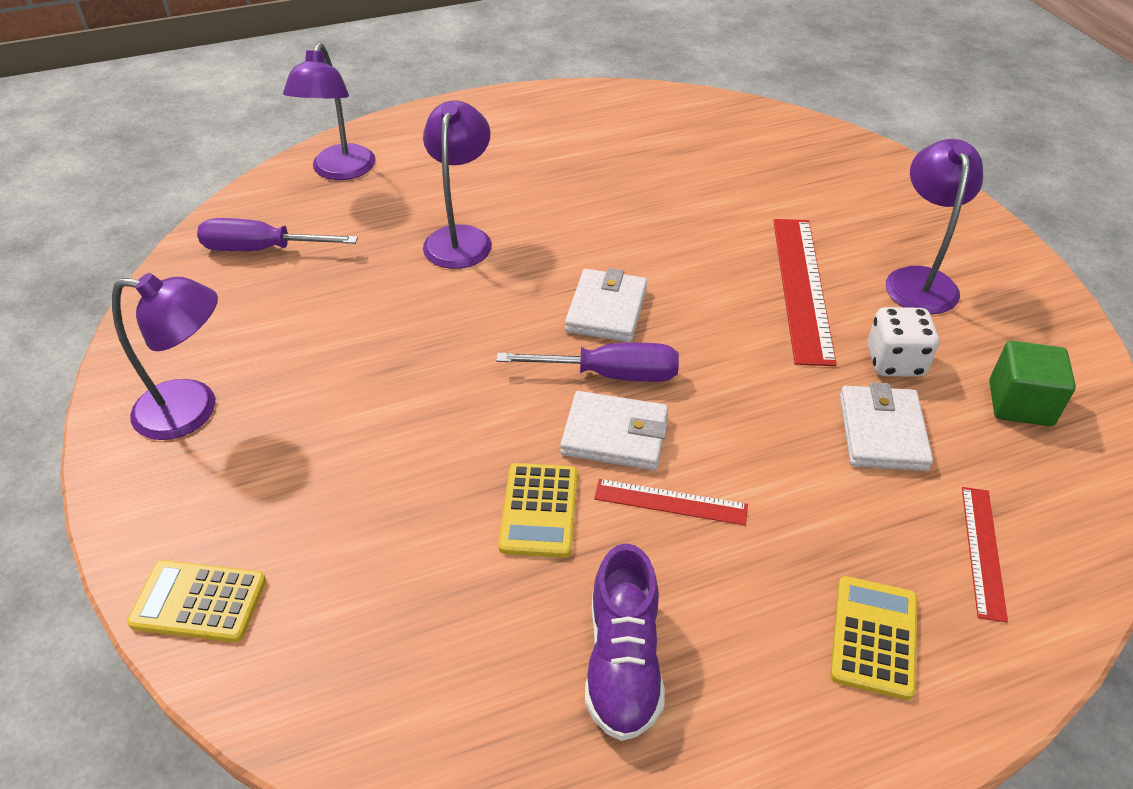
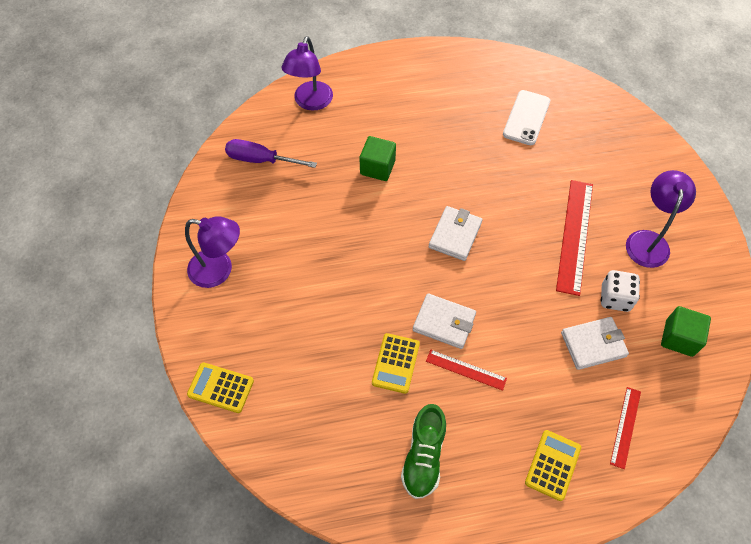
camera: 10 degrees right, 15 degrees up
(461, 238) = (377, 167): purple lamp -> green cube
(611, 375) = (449, 282): purple screwdriver -> none
(623, 662) = (423, 456): purple shoe -> green shoe
(683, 155) = (526, 118): none -> white phone
(882, 432) = (593, 344): white wallet -> white wallet turned 60 degrees clockwise

